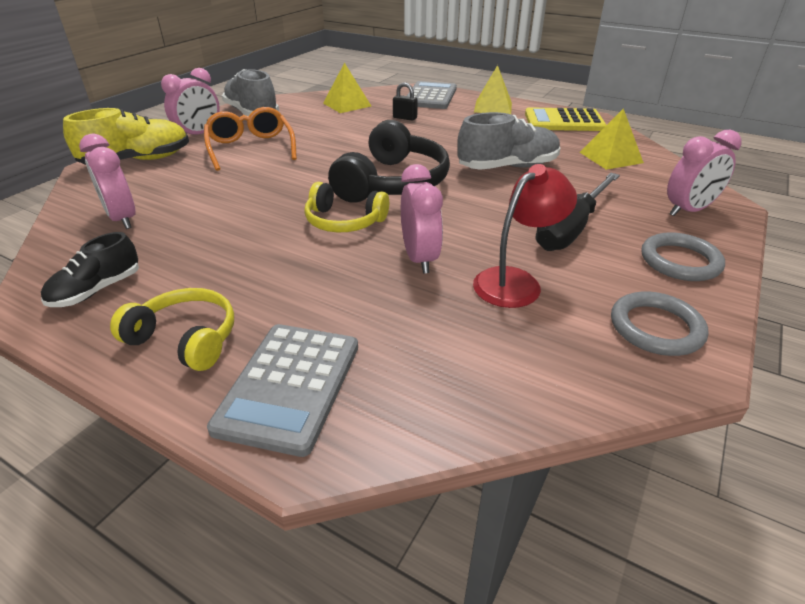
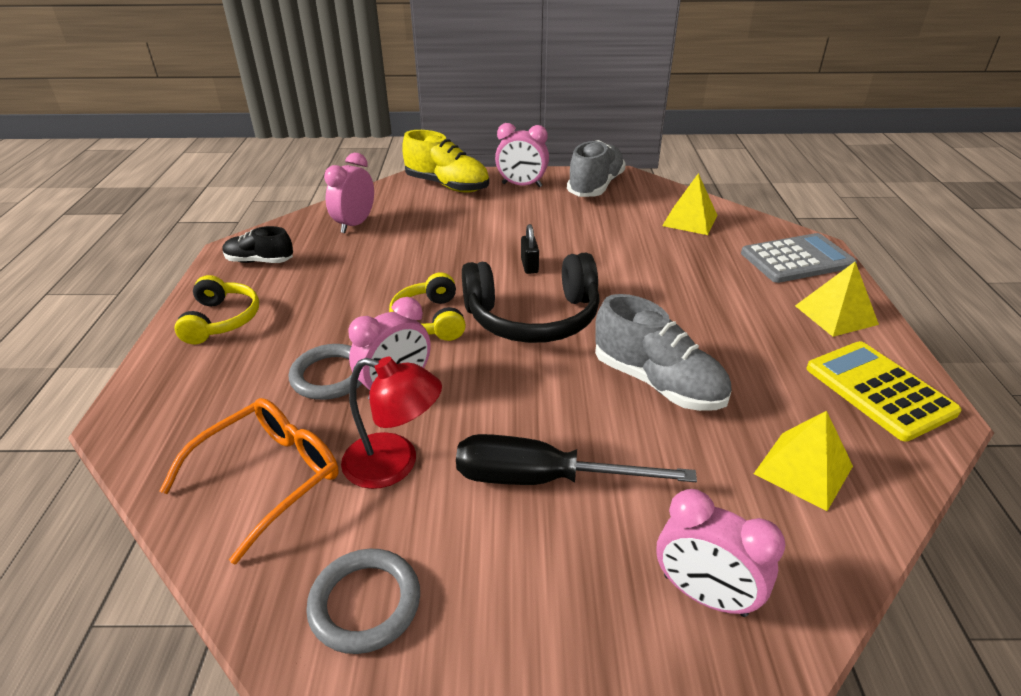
camera: 60 degrees right, 0 degrees up
(251, 148) = (523, 217): orange glasses -> orange glasses (269, 477)
(289, 386) = (186, 387): grey calculator -> none
(405, 118) = (704, 266): black padlock -> black padlock (529, 266)
(680, 261) = (537, 605): grey ring -> grey ring (330, 376)

